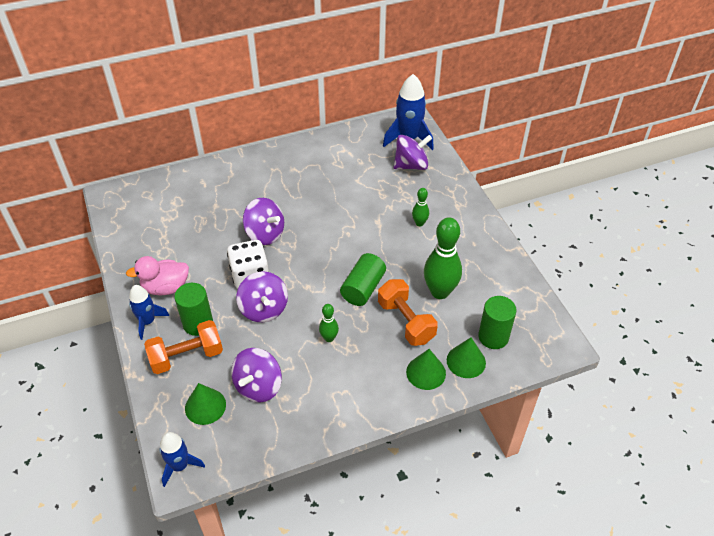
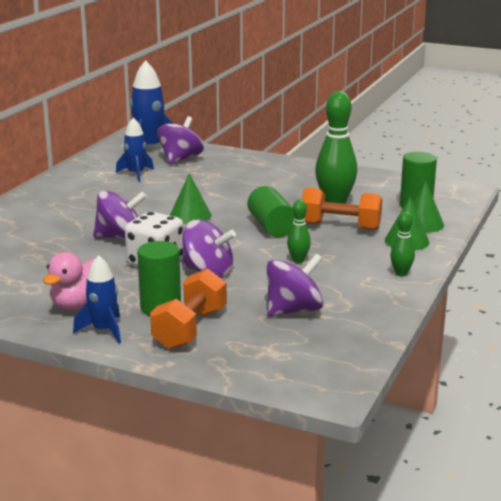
camera: 45 degrees left, 25 degrees down
(180, 466) = (320, 385): blue rocket -> blue rocket (136, 174)
(205, 406) = (269, 344): green cone -> green cone (190, 215)
(258, 386) = (293, 310): purple spinning top -> purple spinning top turned 105 degrees counterclockwise
(419, 223) = (248, 181): green bowling pin -> green bowling pin (401, 273)

